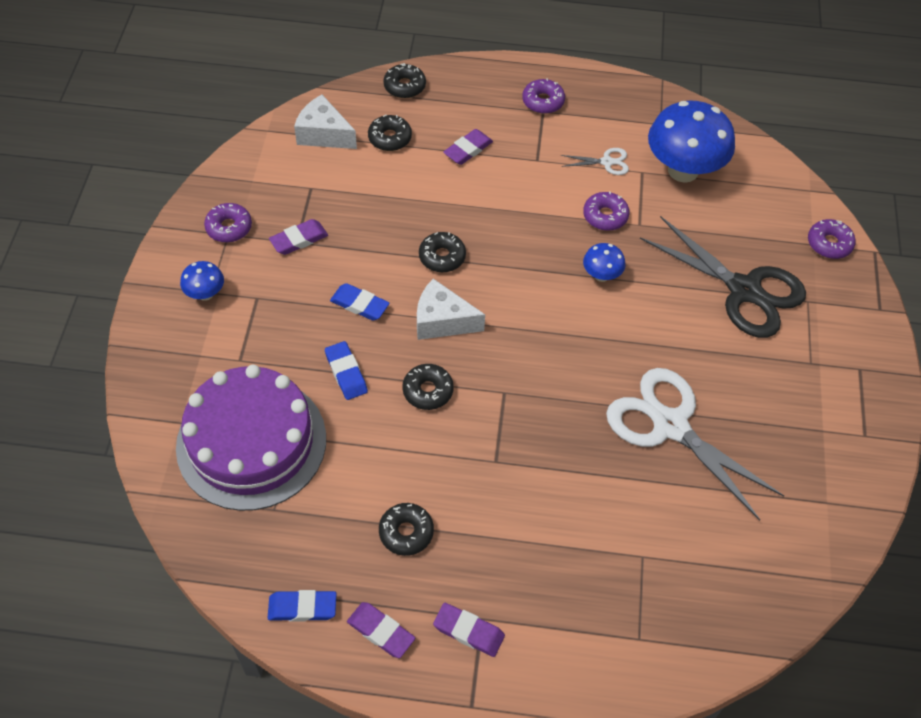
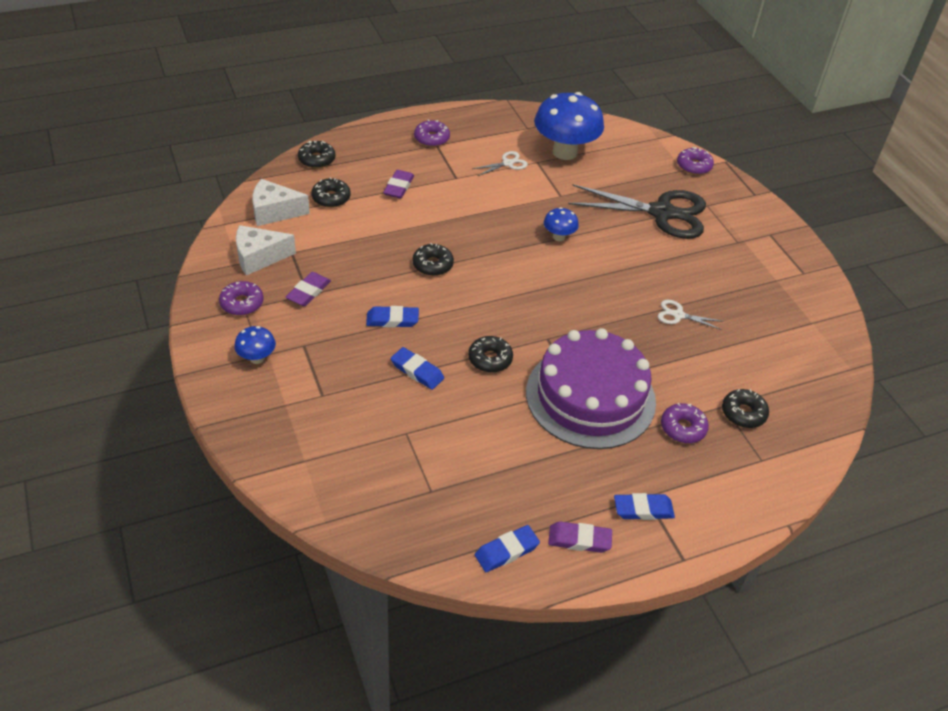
camera: 30 degrees left, 10 degrees down
(251, 442) = (376, 450): purple cake -> purple cake (590, 397)
(406, 532) = (546, 462): black donut -> black donut (743, 413)
(442, 321) = (465, 308): white cheese -> white cheese (259, 257)
(468, 631) = (643, 509): purple eraser -> blue eraser
(605, 216) = (532, 198): purple donut -> purple donut (683, 428)
(670, 426) = (678, 315): white scissors -> white scissors, size x0.43

